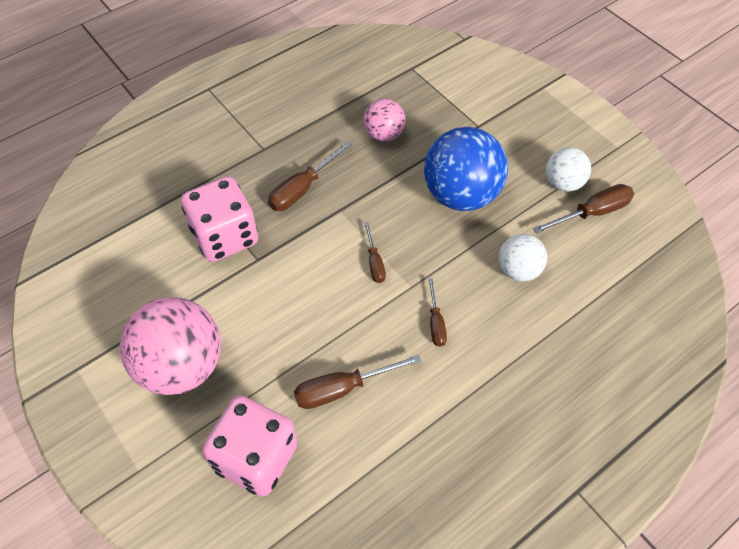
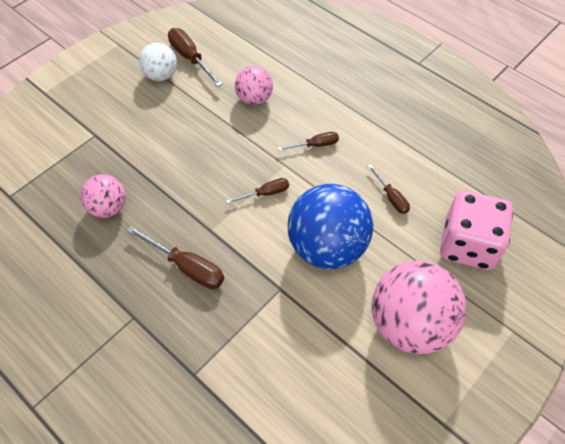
camera: 100 degrees left, 0 degrees up
(225, 236) = (258, 326): pink dice -> none
(343, 389) = (391, 197): brown screwdriver -> brown screwdriver, size x0.61
(461, 195) = (181, 140): blue ball -> blue ball (327, 247)
(518, 270) = (254, 99): white ball -> pink ball

